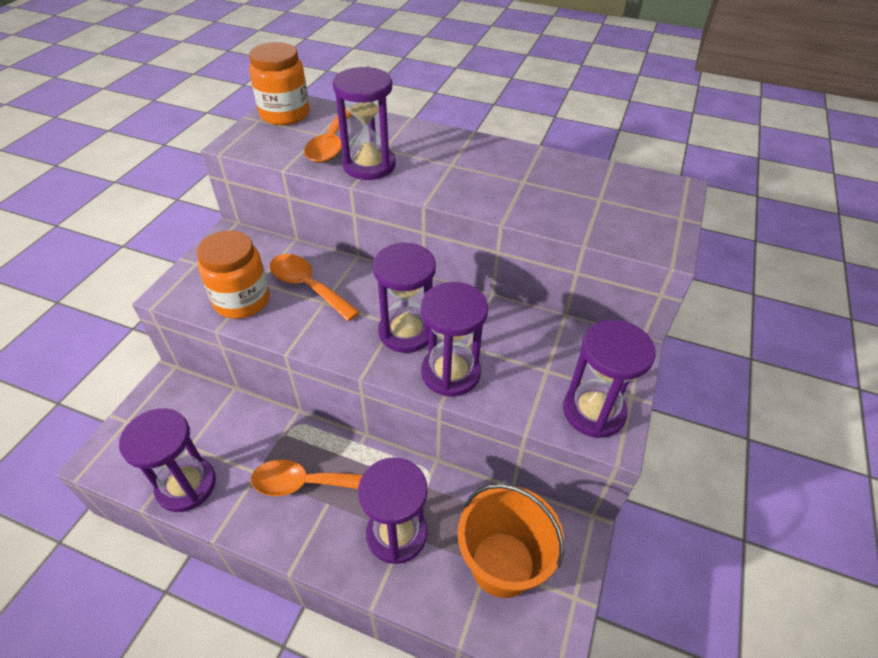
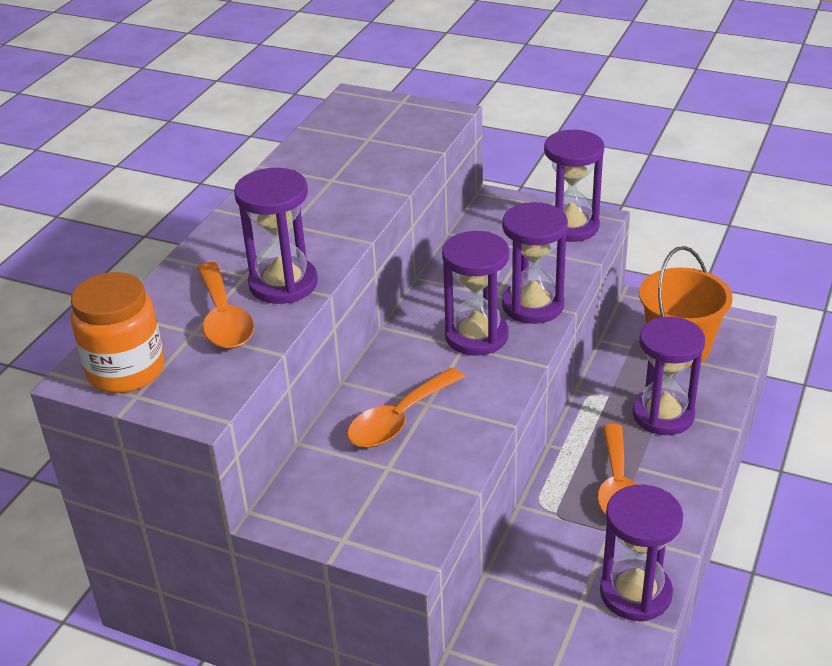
camera: 85 degrees left, 10 degrees down
(242, 300) = (423, 477): orange jar -> none
(331, 144) = (224, 318): orange spoon -> orange spoon turned 60 degrees clockwise

